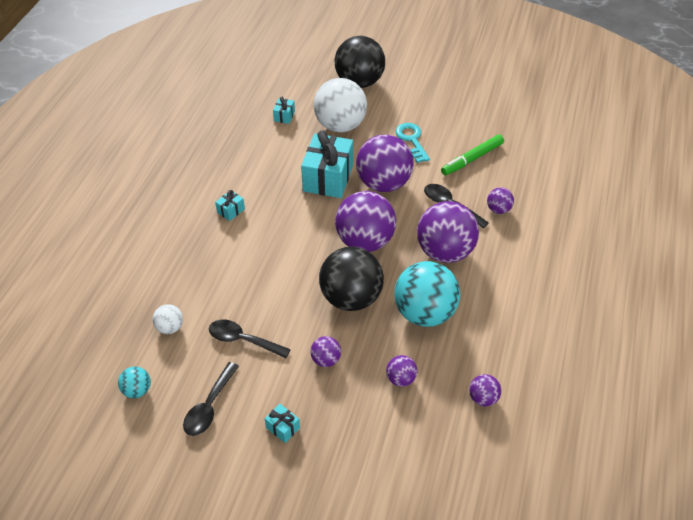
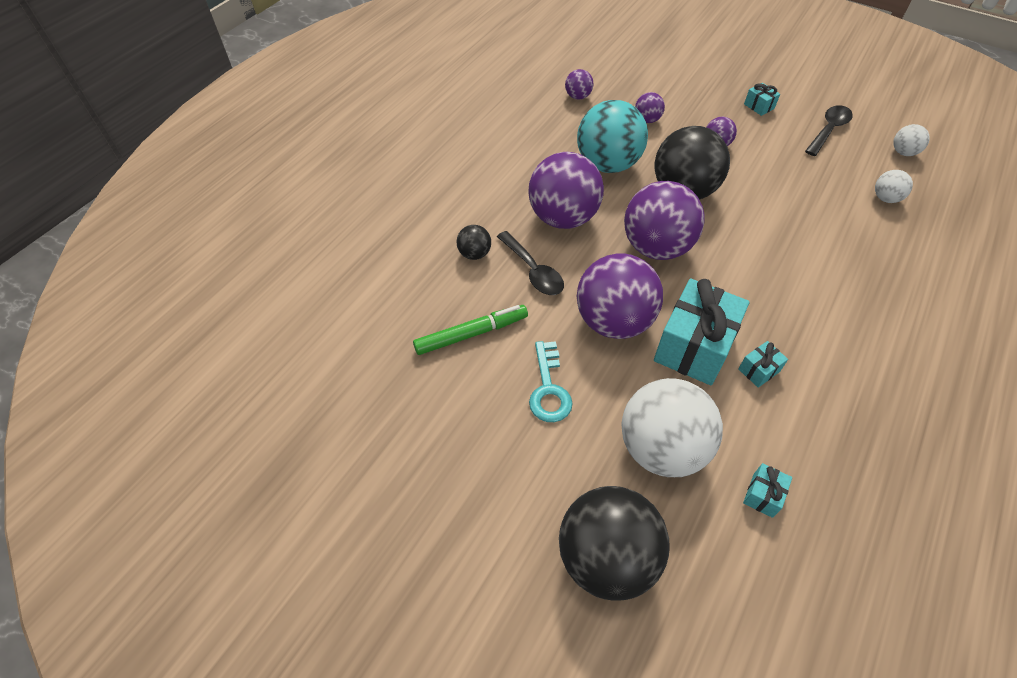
camera: 165 degrees left, 5 degrees up
(137, 390) = (903, 152): turquoise ball -> white ball
(231, 211) = (837, 323): turquoise gift -> turquoise gift (758, 370)
(243, 340) = (802, 174): black spoon -> none
(498, 209) = (474, 254): purple ball -> black ball

